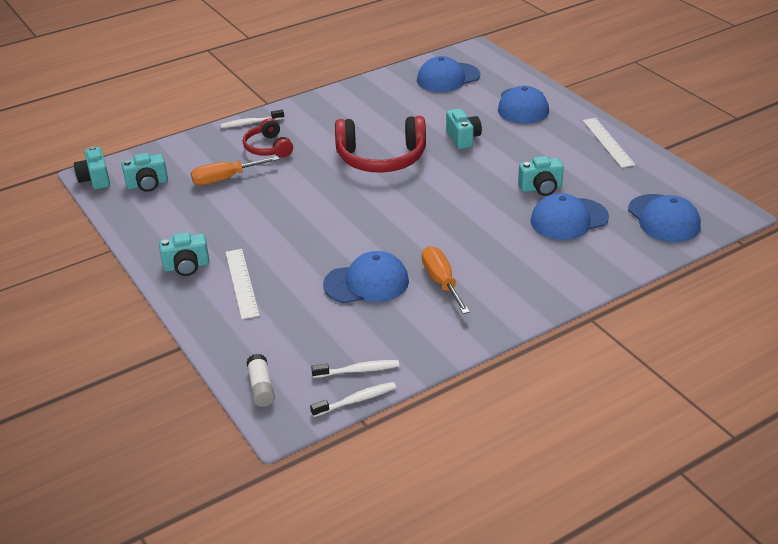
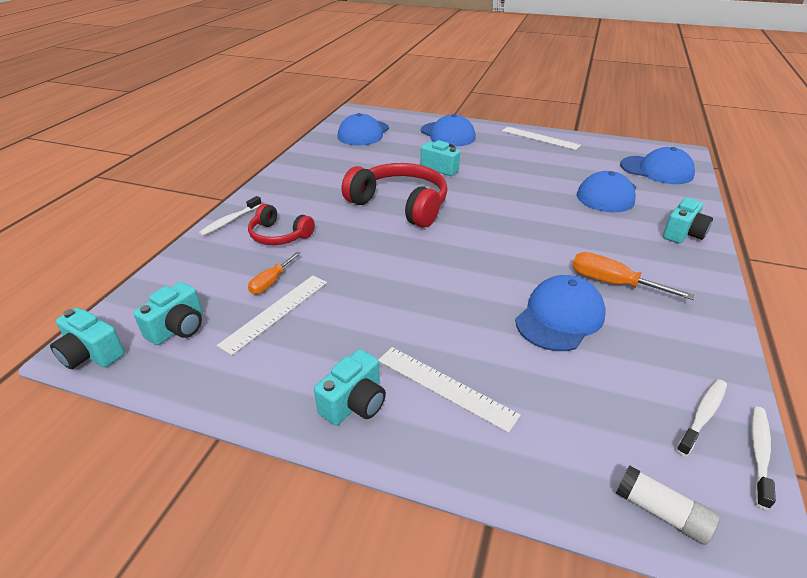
camera: 40 degrees left, 0 degrees up
(206, 199) = (275, 312): none -> white ruler
(225, 179) = (271, 282): orange screwdriver -> orange screwdriver, size x0.65
(381, 158) = (400, 205): red headphones -> red headphones turned 105 degrees counterclockwise
(541, 188) = (552, 181): turquoise camera -> turquoise camera (683, 234)

